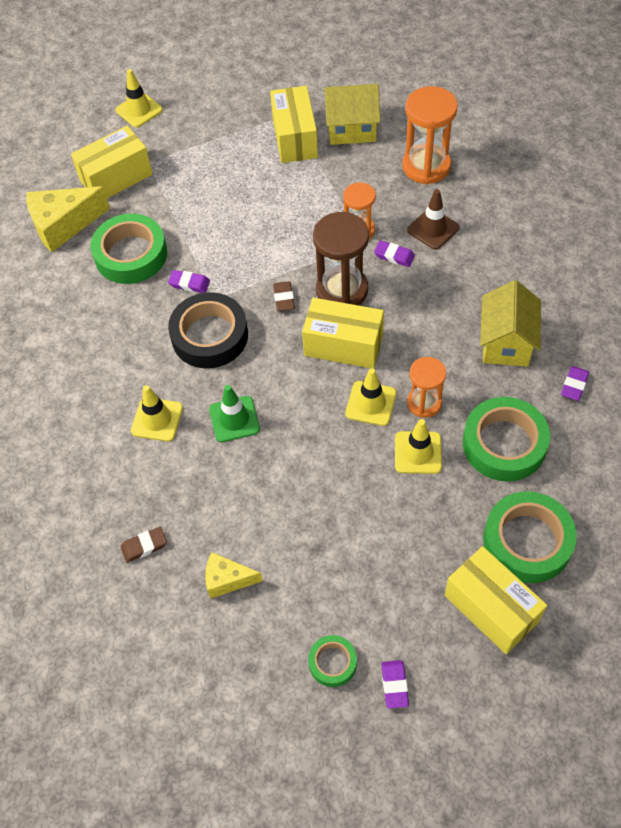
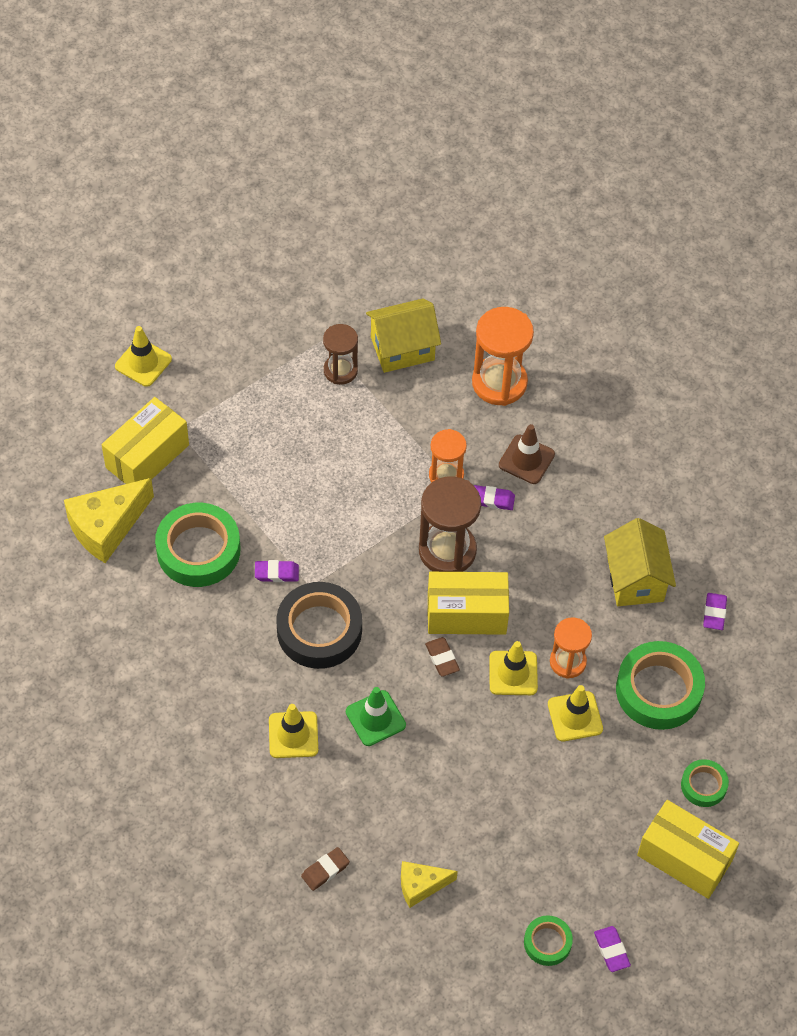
camera: 20 degrees left, 0 degrees up
(284, 298) = (386, 571): brown eraser -> brown eraser (442, 658)
(295, 138) = (340, 370): yellow box -> brown hourglass
(527, 541) = (703, 785): green tape -> green tape, size x0.52

